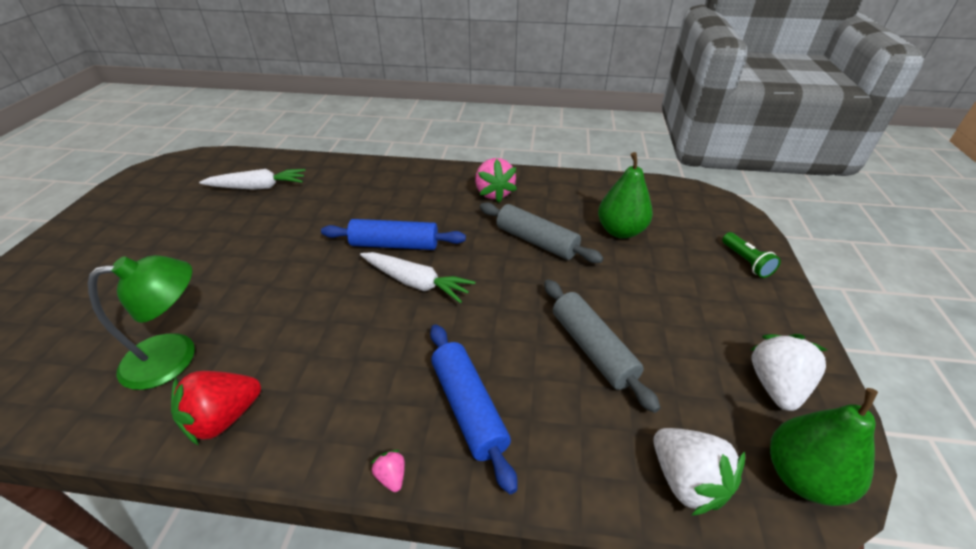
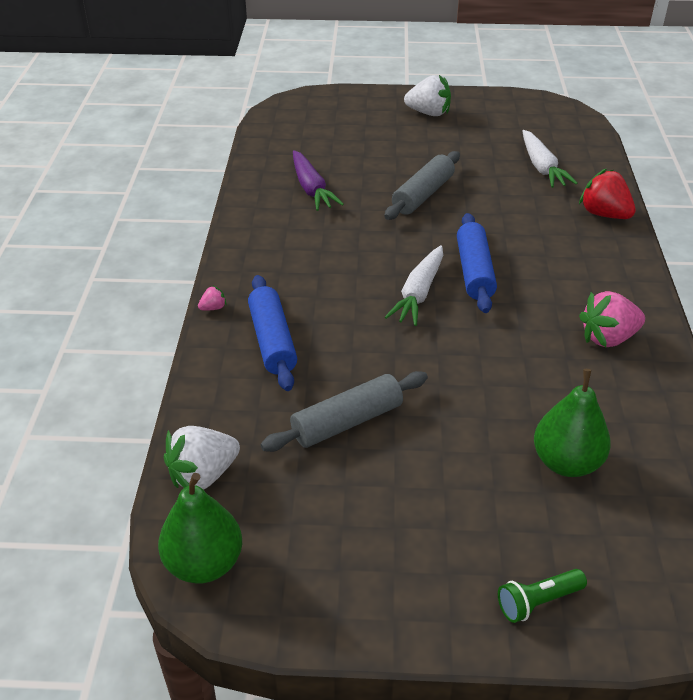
camera: 85 degrees right, 0 degrees up
(175, 356) = (311, 189): green lamp -> purple carrot
(224, 418) = (259, 224): red strawberry -> red strawberry (604, 214)
(468, 408) = (272, 341): blue rolling pin -> blue rolling pin turned 75 degrees counterclockwise
(536, 241) = (515, 379): grey rolling pin -> grey rolling pin (423, 195)
(776, 386) = (310, 573): white strawberry -> white strawberry (428, 113)

